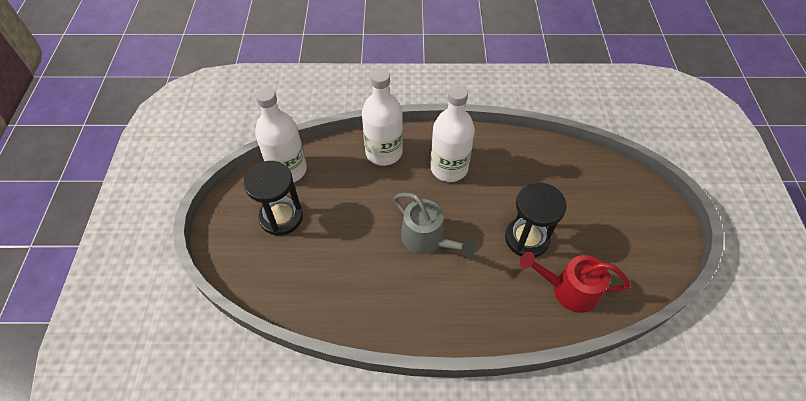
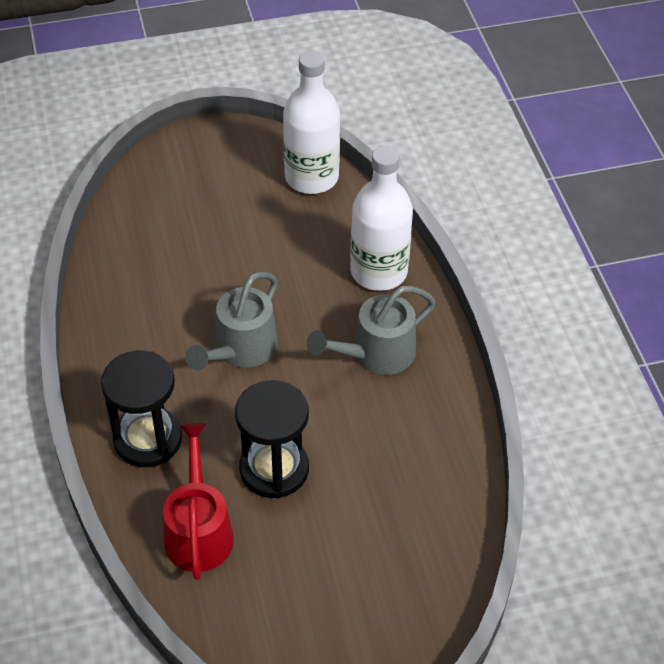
camera: 75 degrees right, 5 degrees down
(281, 217) = (234, 191): black hourglass -> black hourglass (148, 439)
(449, 168) = (376, 354): white bottle -> grey watering can

